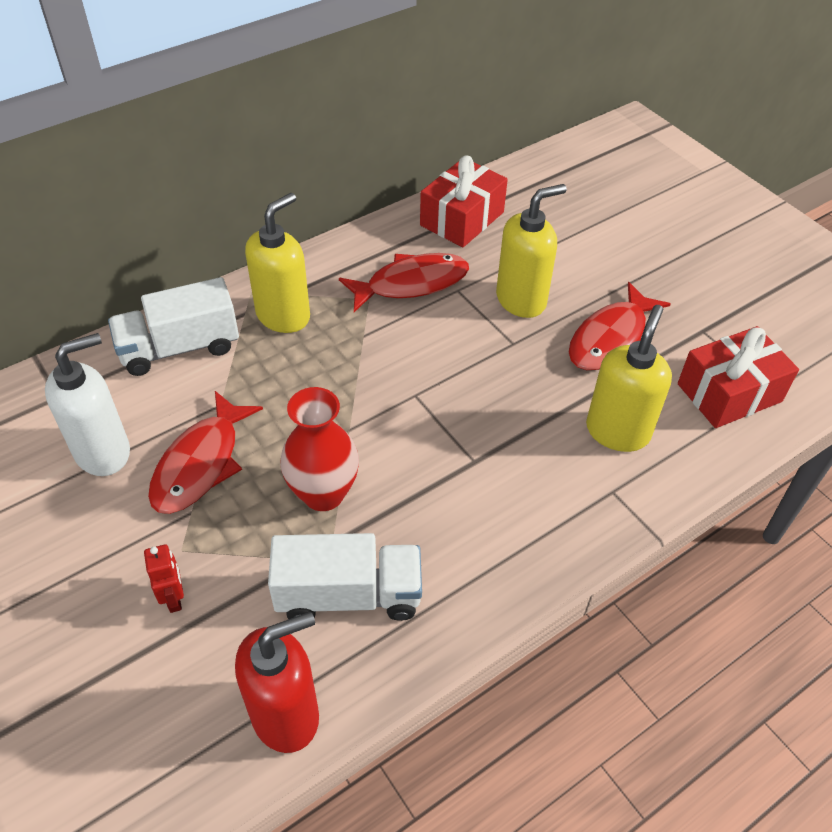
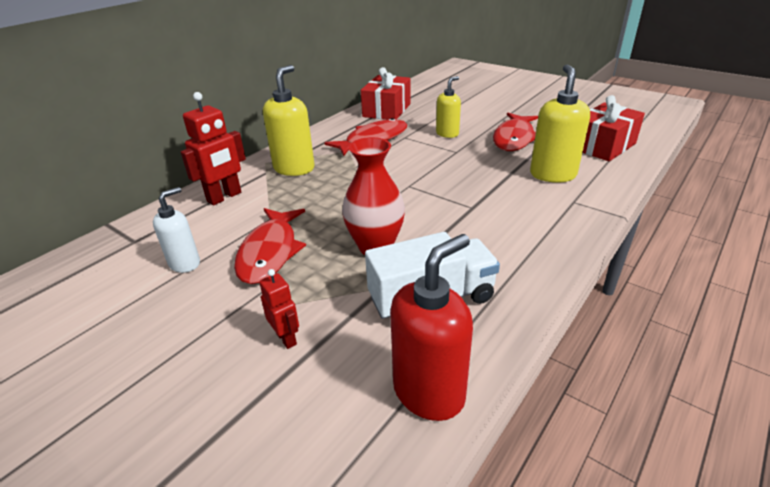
camera: 15 degrees left, 15 degrees down
(103, 452) = (185, 263): white soap dispenser -> white soap dispenser, size x0.63
(180, 348) = (224, 197): white truck -> red robot
(521, 300) = (447, 134): yellow soap dispenser -> yellow soap dispenser, size x0.63

